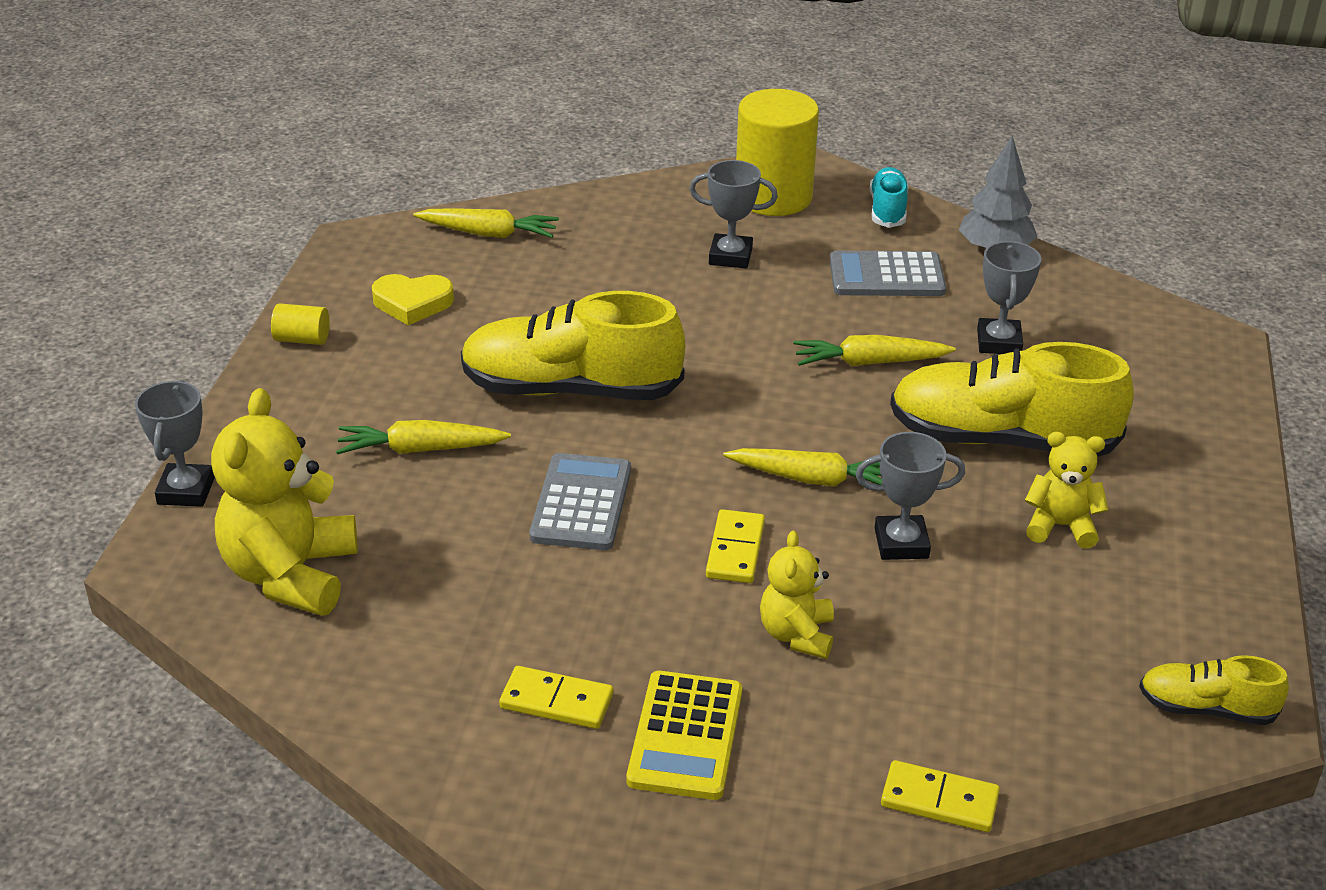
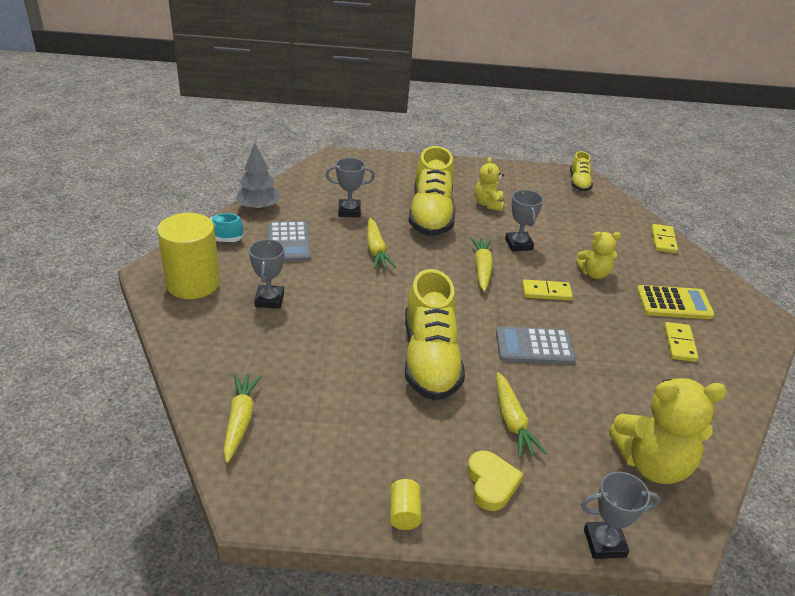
camera: 100 degrees left, 0 degrees up
(412, 303) = (344, 452): yellow heart -> yellow heart (491, 483)

